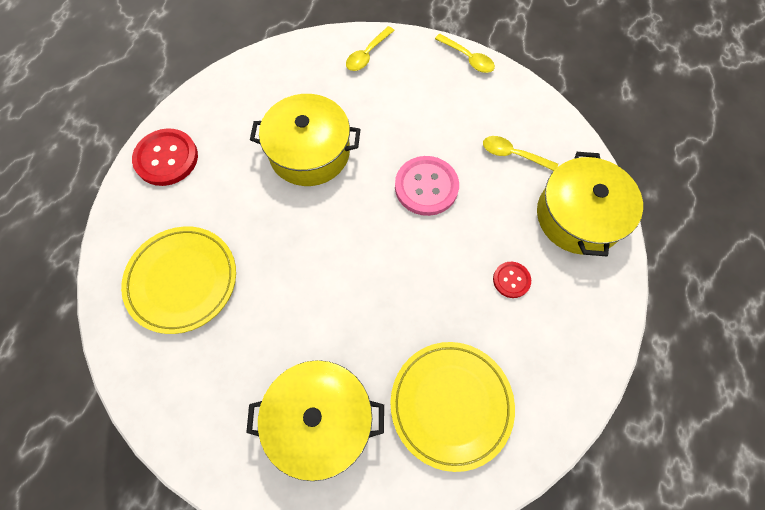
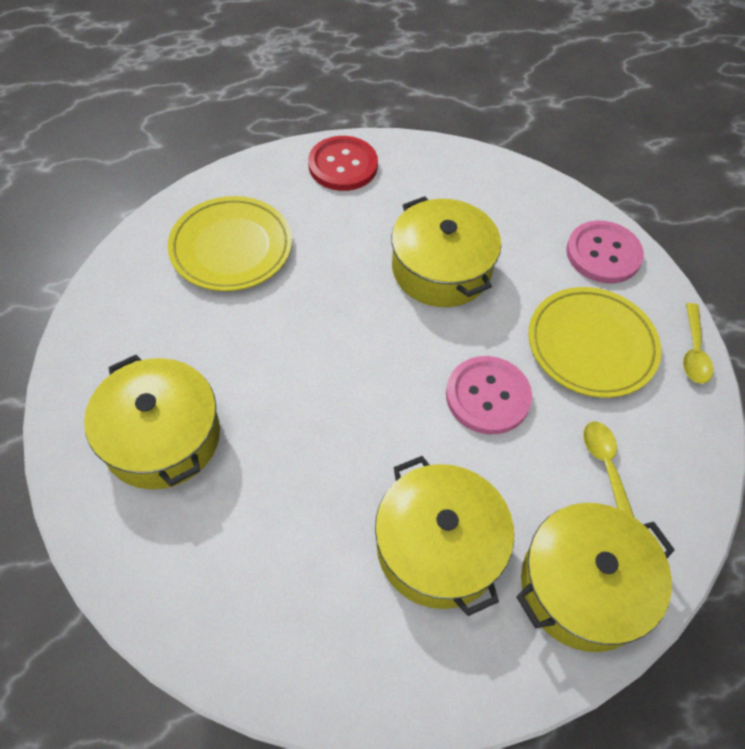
camera: 55 degrees right, 10 degrees down
(367, 54) = (603, 254): yellow spoon -> pink button
(451, 404) = (248, 555): yellow plate -> yellow plate (591, 345)
(511, 280) = (438, 547): red button -> yellow pot

